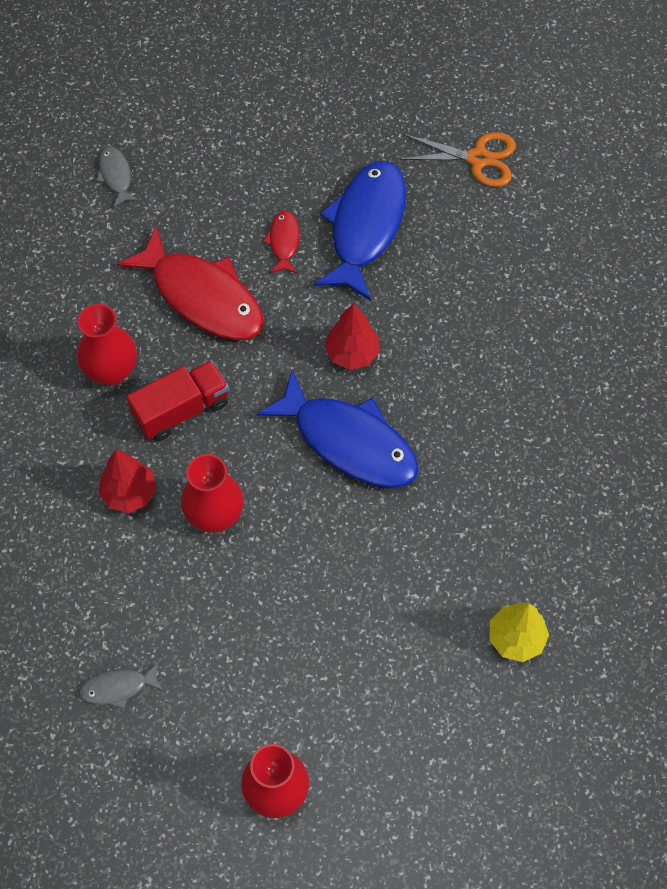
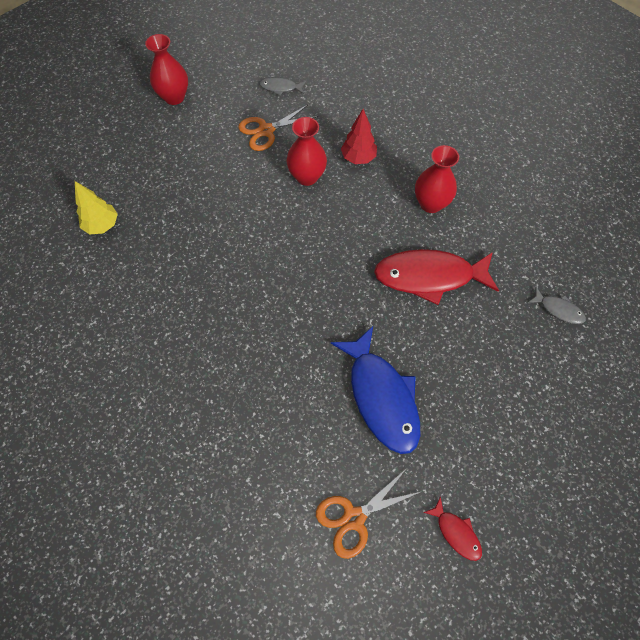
camera: 140 degrees right, 0 degrees up
(118, 687) = (280, 87): grey fish -> grey fish turned 120 degrees counterclockwise
(181, 410) = (375, 211): red truck -> none
(201, 626) = (266, 130): none -> orange scissors
(284, 242) = (420, 346): red fish -> red fish (456, 532)
(349, 441) = (271, 258): blue fish -> none
(352, 353) = (314, 307): red tree -> none

